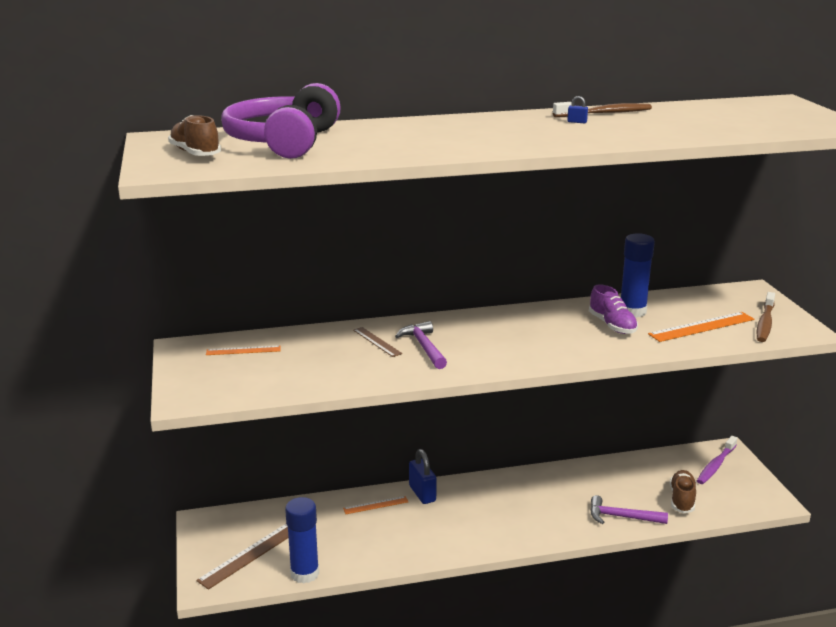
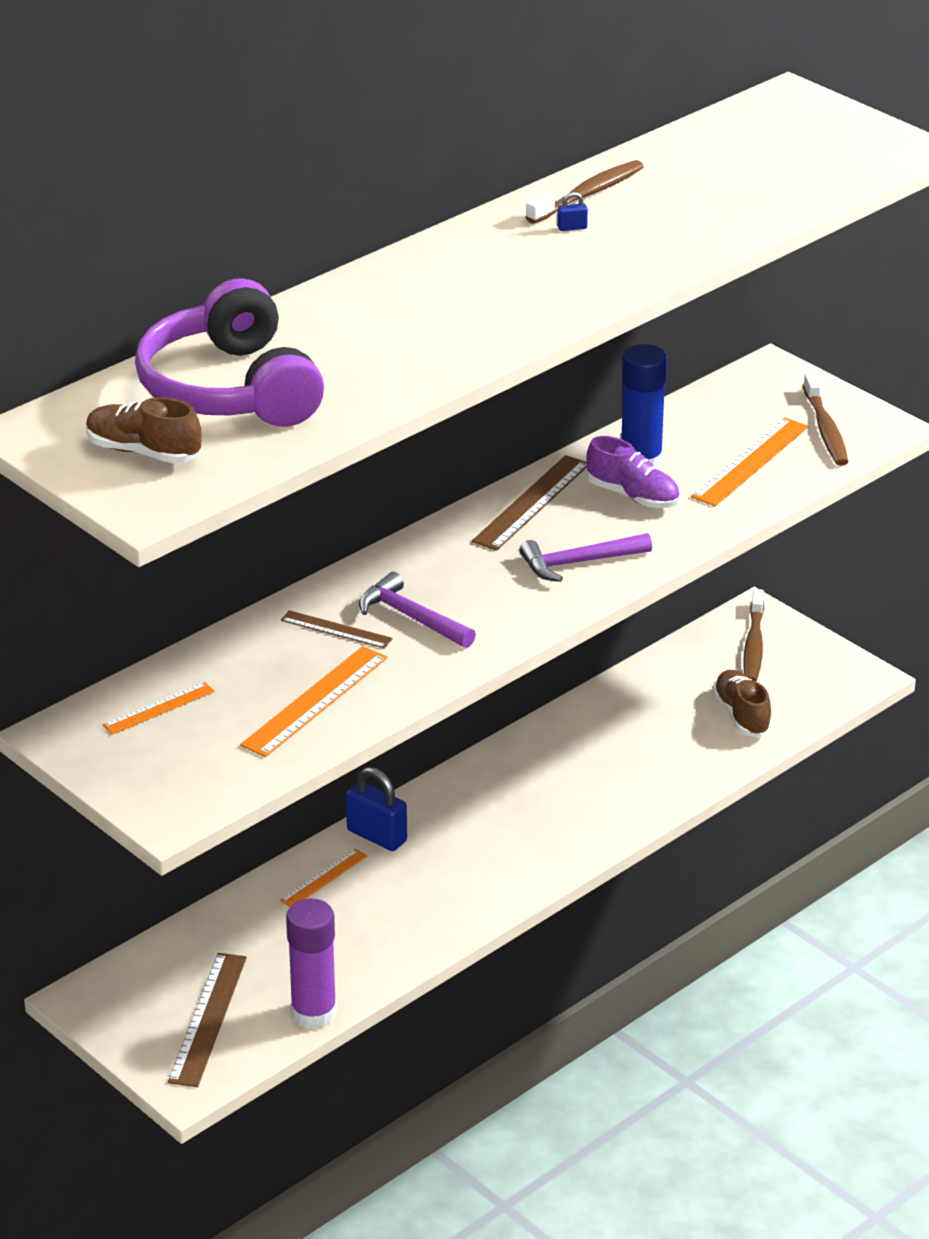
camera: 30 degrees left, 10 degrees up
(304, 573) = (313, 1013): blue glue stick -> purple glue stick
(326, 370) = (315, 701): none -> orange ruler
(549, 314) = (531, 502): none -> brown ruler
(621, 517) = (680, 771): purple hammer -> purple hammer (578, 563)
(716, 465) = (754, 645): purple toothbrush -> brown toothbrush

